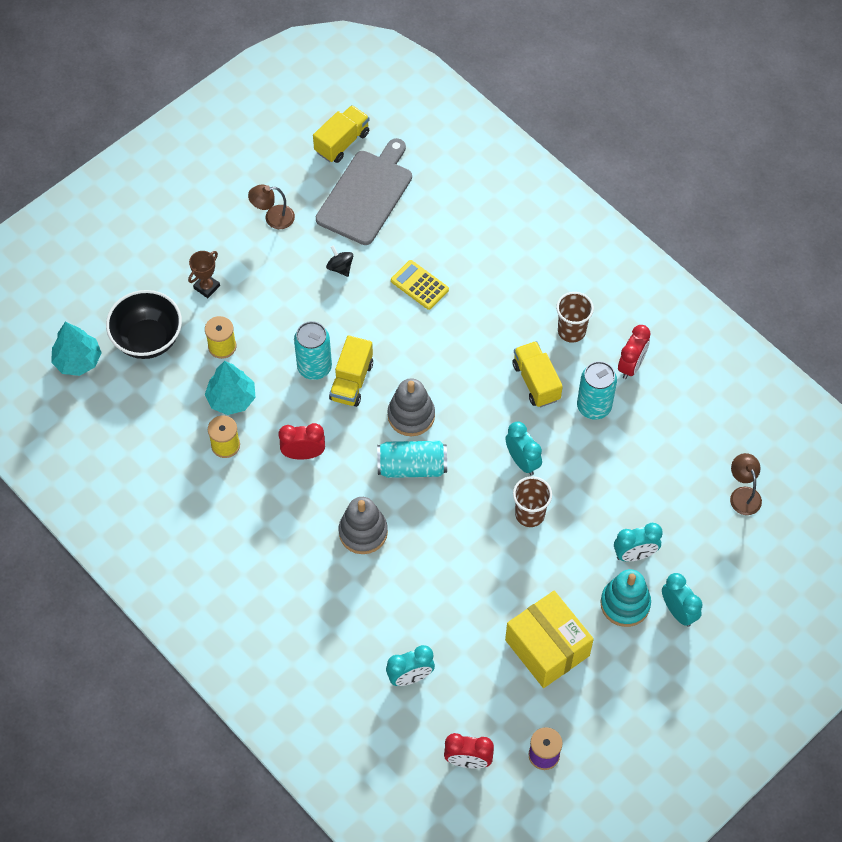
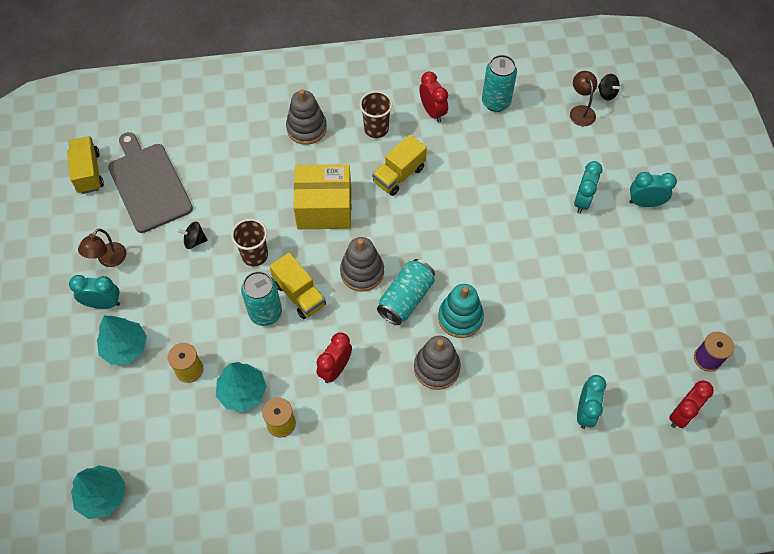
camera: 55 degrees left, 0 degrees up
(148, 339) = (133, 424): black bowl -> none
(207, 287) = (125, 347): brown trophy -> turquoise tree
(419, 285) = (257, 198): yellow calculator -> none
(522, 461) = (457, 223): turquoise clock -> turquoise clock (103, 303)
(524, 274) = (306, 128): none -> grey stacking toy
(530, 514) = (504, 245): brown cup -> brown cup (255, 255)
(536, 382) = (399, 175): yellow truck -> yellow truck turned 60 degrees counterclockwise
(547, 648) = (620, 302): yellow box -> yellow box (324, 208)
(594, 406) = (447, 153): turquoise can -> turquoise can (496, 102)
(625, 604) = (617, 231): turquoise stacking toy -> turquoise stacking toy (460, 317)
(743, 494) = (580, 111): brown lamp -> brown lamp turned 60 degrees clockwise
(786, 506) = (606, 93): none -> black spinning top

